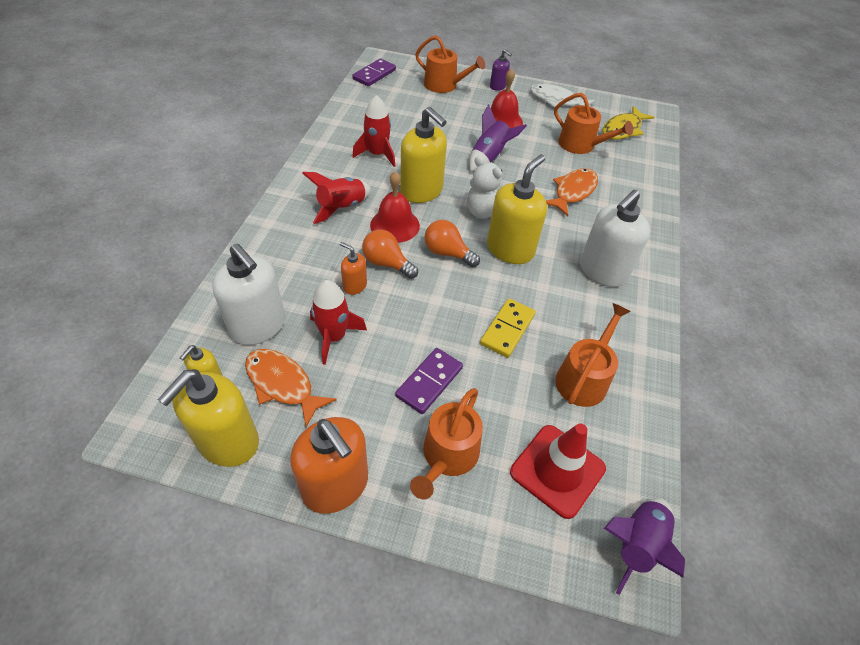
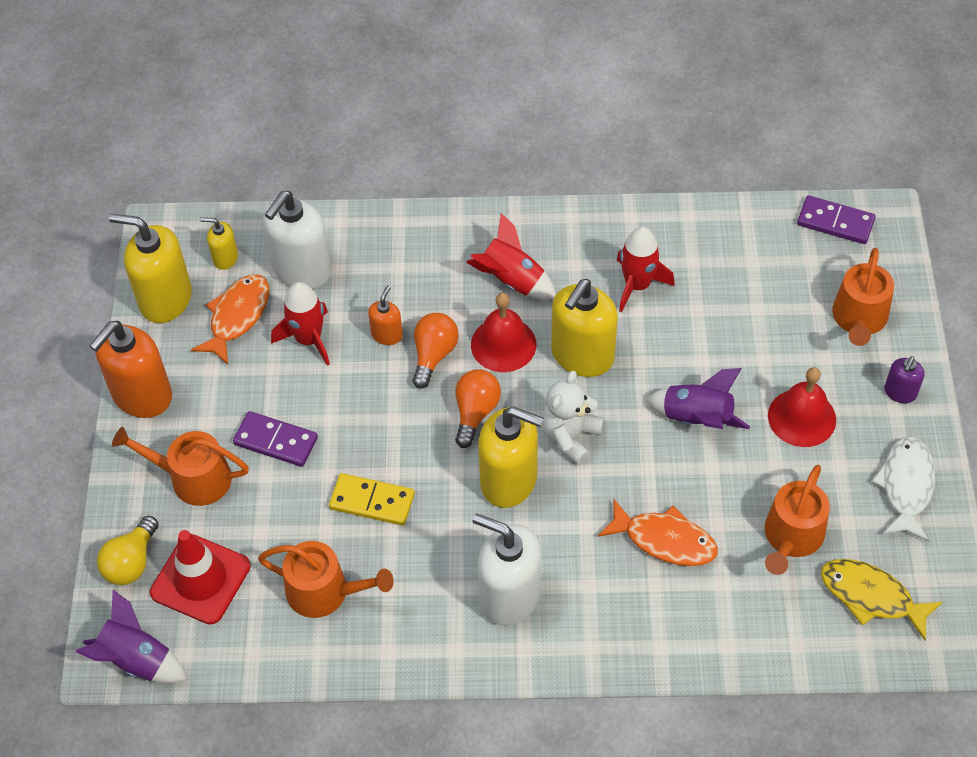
camera: 80 degrees right, 5 degrees up
(528, 530) = (131, 562): none -> yellow light bulb

